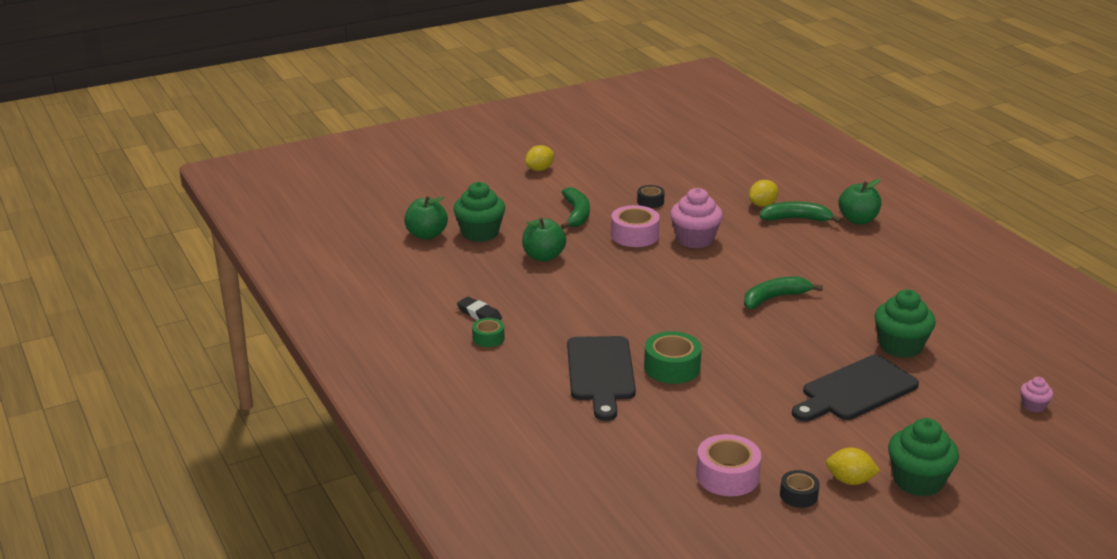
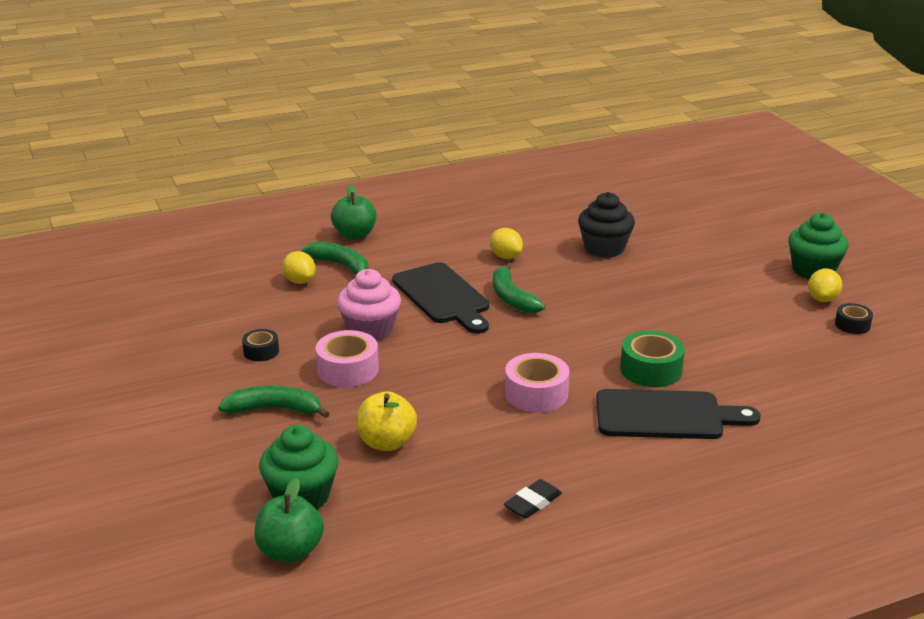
camera: 85 degrees left, 0 degrees up
(488, 338) = (593, 497): green tape -> none
(539, 169) = (118, 433): yellow lemon -> yellow lemon (506, 256)
(543, 256) = (386, 442): green apple -> yellow apple
(727, 476) = (835, 356): pink tape -> pink tape (536, 394)
(796, 219) = (341, 266): green banana -> green banana turned 120 degrees clockwise
(855, 390) = (681, 278): black cutting board -> black cutting board (443, 296)
(900, 346) = (604, 248): green cupcake -> black cupcake
(1033, 406) = (693, 210): pink cupcake -> none

